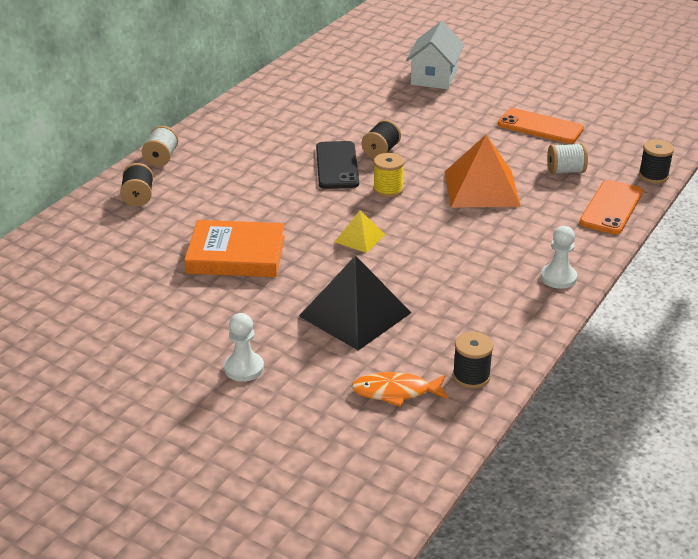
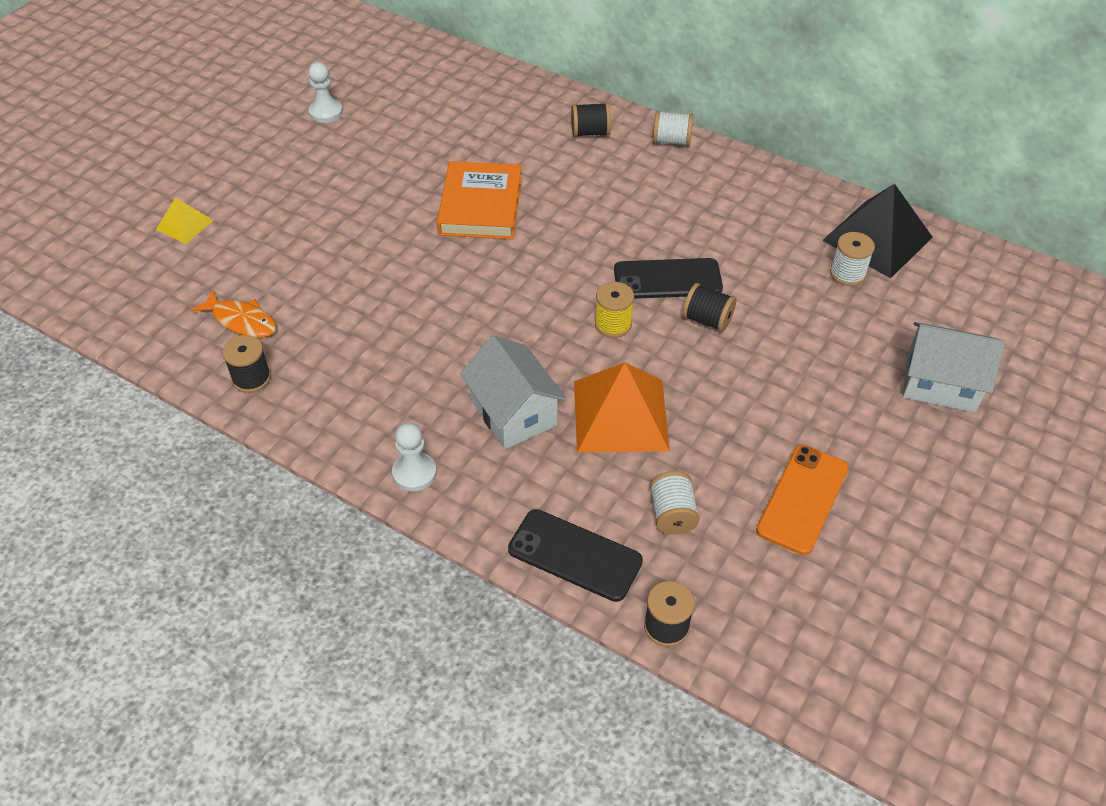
camera: 90 degrees right, 15 degrees up
(244, 368) = (298, 220): white pawn -> white pawn (326, 112)
(331, 97) = (847, 273): none -> white spool
(355, 314) = (368, 293): black pyramid -> black pyramid (877, 239)
(359, 238) = (508, 298): yellow pyramid -> yellow pyramid (184, 225)
(395, 392) = (241, 321): orange fish -> orange fish turned 120 degrees clockwise
(487, 233) = (513, 413): none -> white house
(611, 207) = (575, 555): orange phone -> black phone

